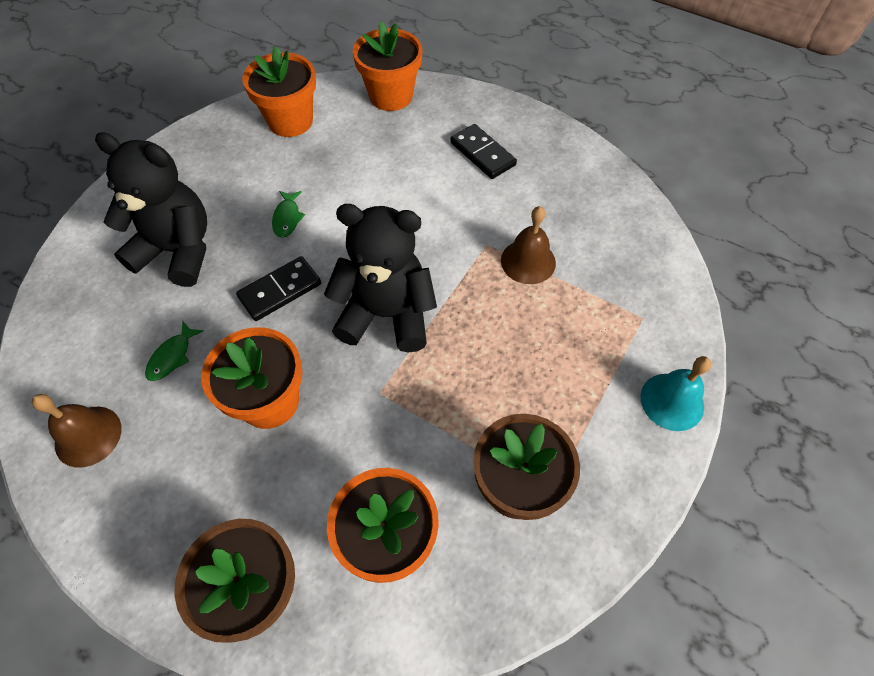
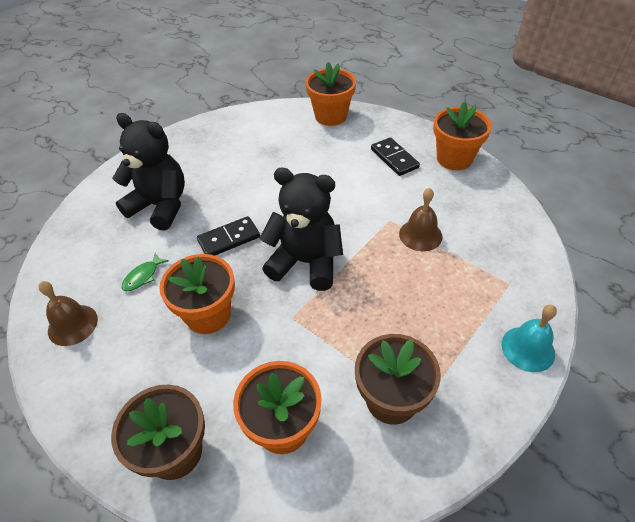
camera: 10 degrees right, 10 degrees down
(287, 218) = (242, 191): green fish -> none
(290, 121) = (255, 128): orange flower pot -> orange flower pot (454, 158)

